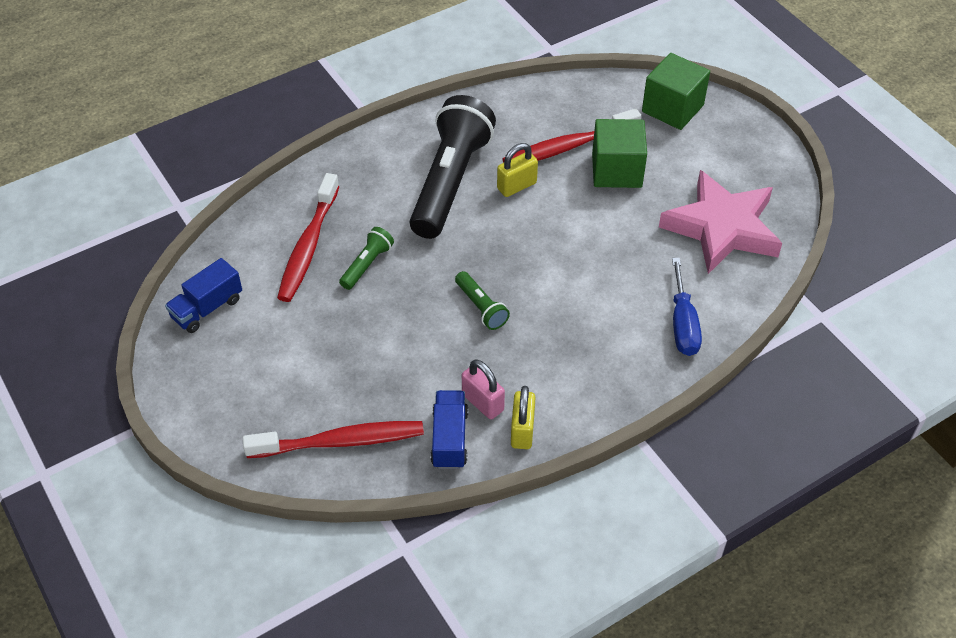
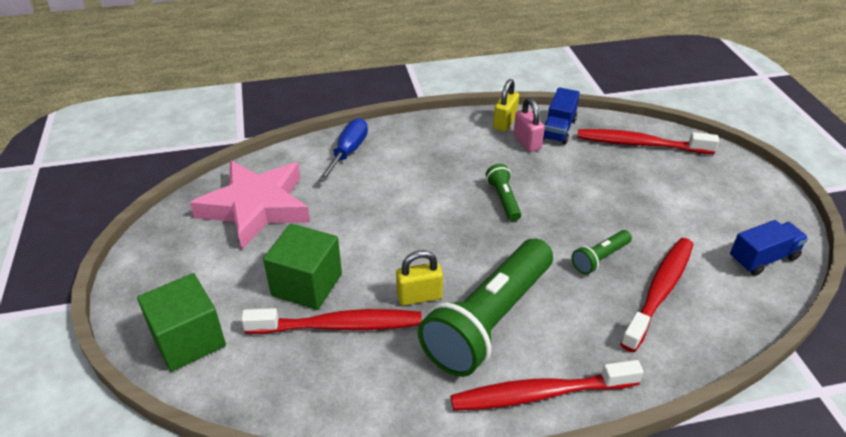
camera: 160 degrees left, 10 degrees down
(394, 141) = (539, 394): none -> red toothbrush
(450, 181) = (489, 321): black flashlight -> green flashlight

